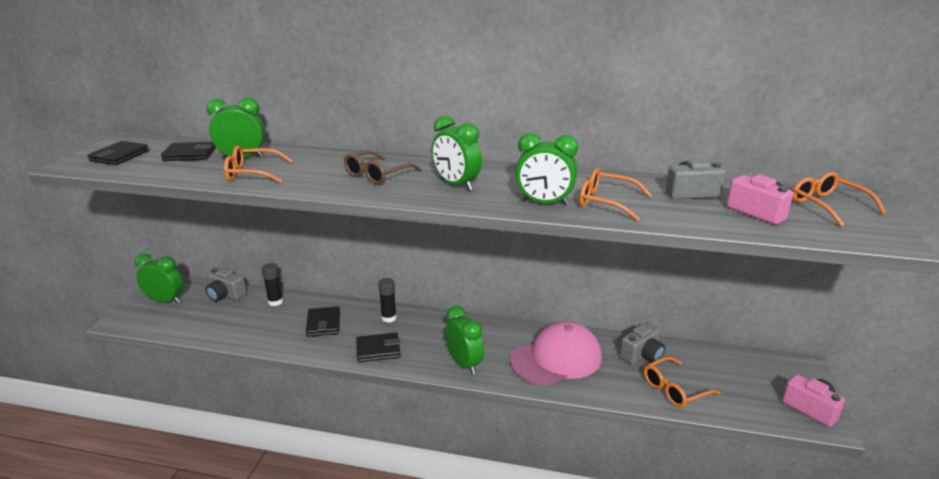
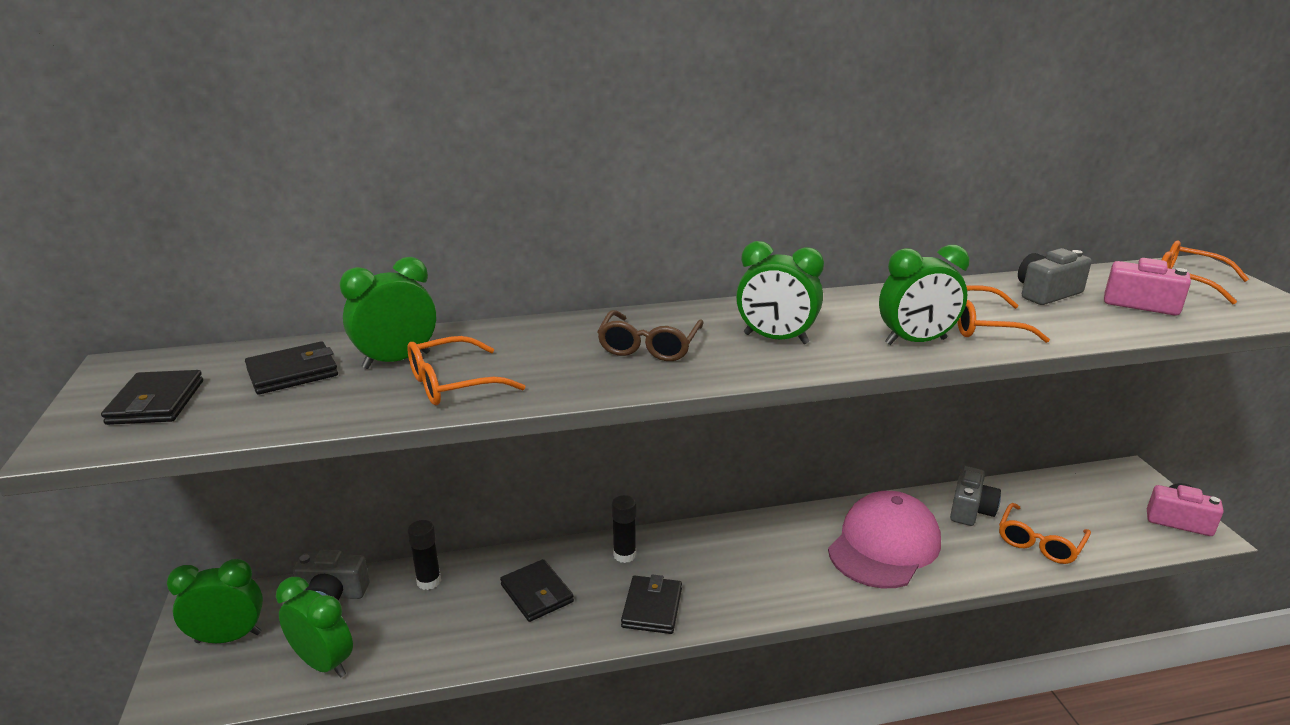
camera: 25 degrees left, 0 degrees up
(378, 349) = (652, 608): black wallet -> black wallet turned 45 degrees counterclockwise
(464, 364) = (783, 590): green clock -> green clock (323, 663)

